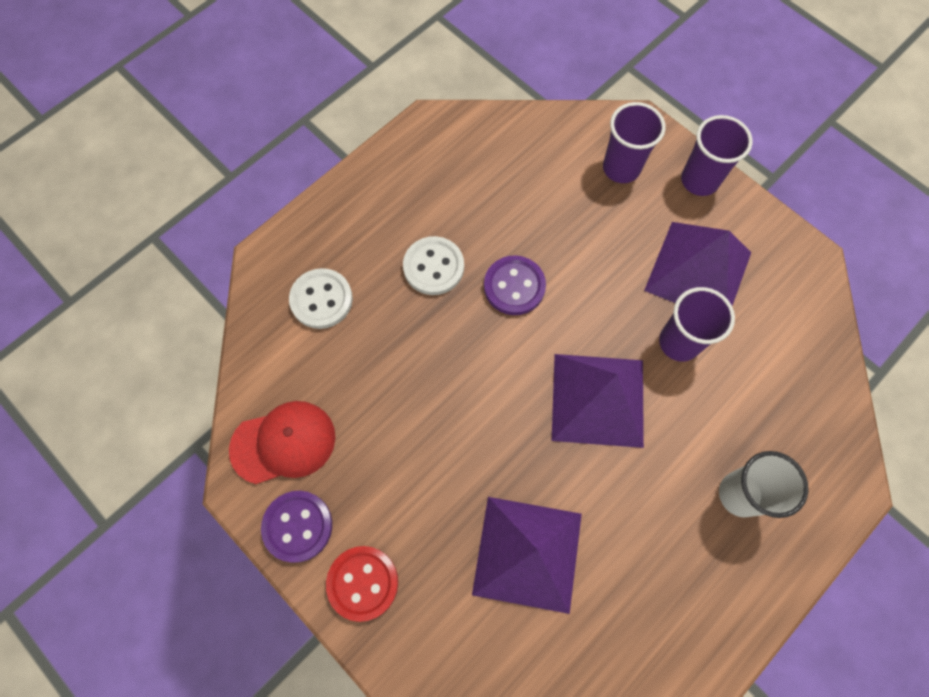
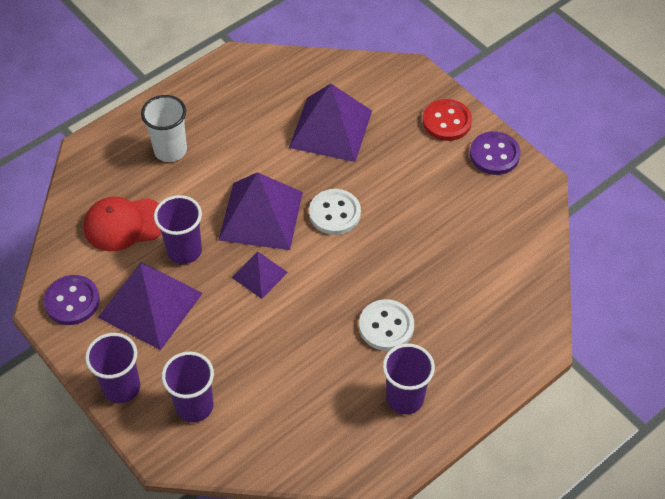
camera: 175 degrees left, 15 degrees down
(283, 443) = (509, 205): red cap -> red cap (124, 224)
(321, 299) = (486, 306): white button -> white button (334, 213)
(410, 192) = (405, 398): none -> purple cup
(514, 286) = (315, 304): purple button -> purple button (72, 301)
(584, 318) = (259, 274): none -> purple pyramid

